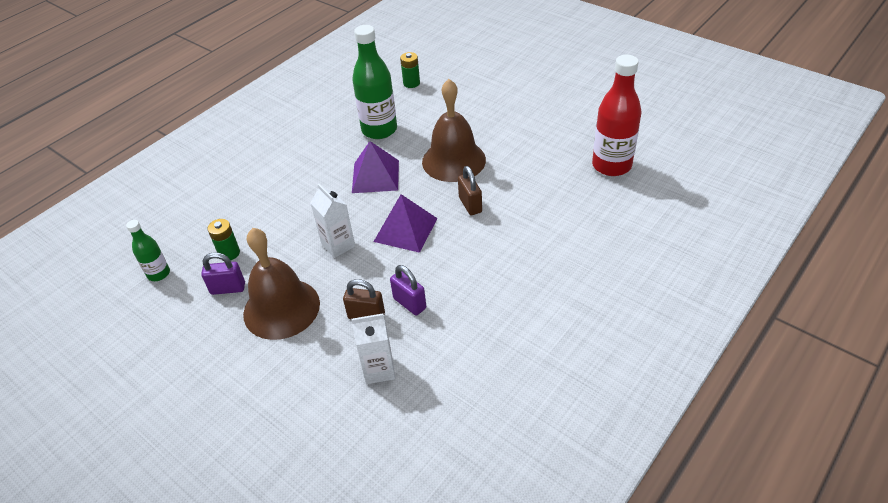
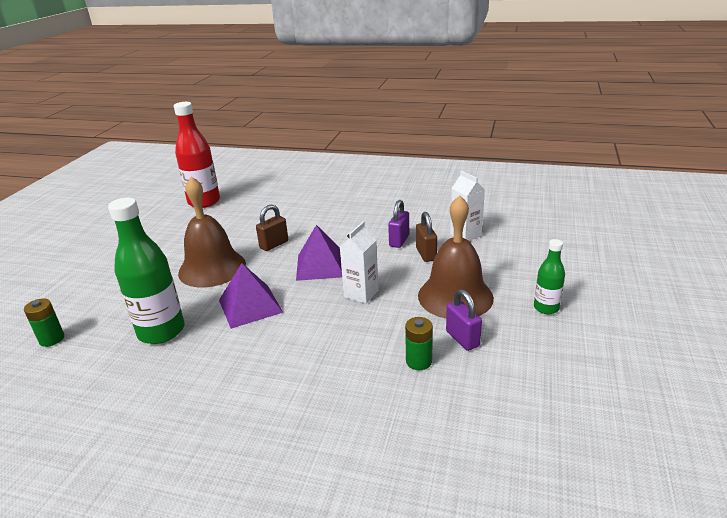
camera: 115 degrees left, 15 degrees down
(158, 274) = (489, 405): green bottle -> green bottle (546, 308)

